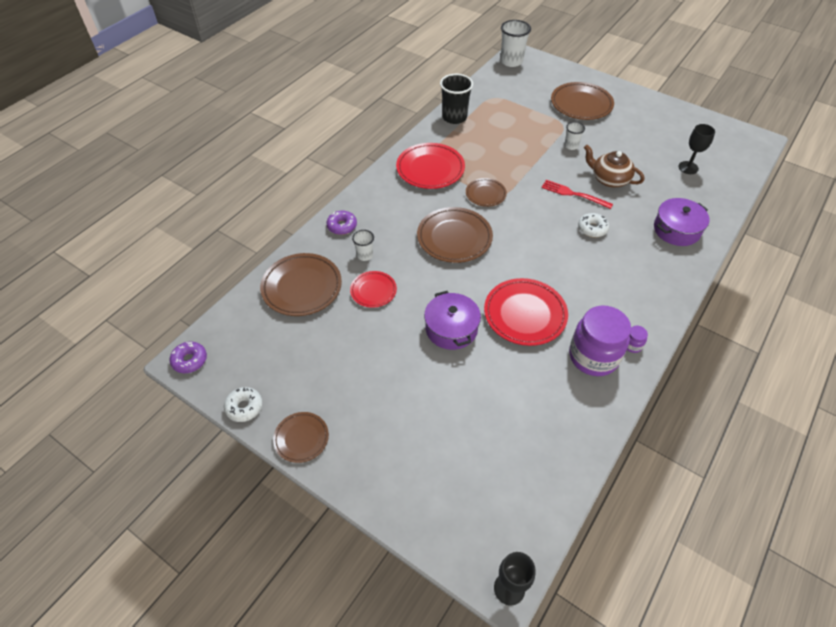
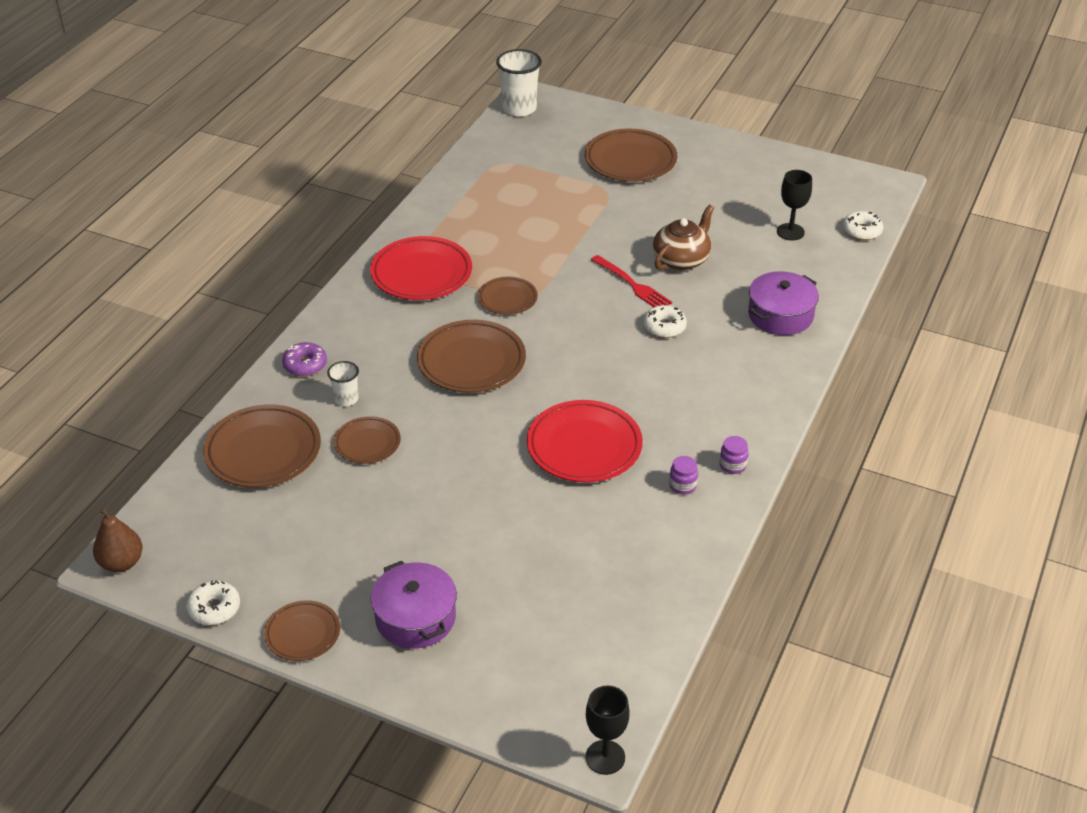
camera: 10 degrees left, 10 degrees down
(190, 360) = (121, 563): purple donut -> brown pear
(373, 291) = (367, 443): red plate -> brown plate
(451, 328) = (485, 476): purple pot -> purple pot (415, 618)
(454, 117) = (445, 198): black cup -> none
(571, 146) = (622, 220): white cup -> none
(573, 194) = (633, 285): red fork -> red fork turned 150 degrees counterclockwise
(593, 356) = (682, 485): purple jar -> purple jar, size x0.40
(609, 179) = (681, 259): brown teapot -> brown teapot turned 105 degrees clockwise
(739, 173) = (862, 231): none -> white donut

